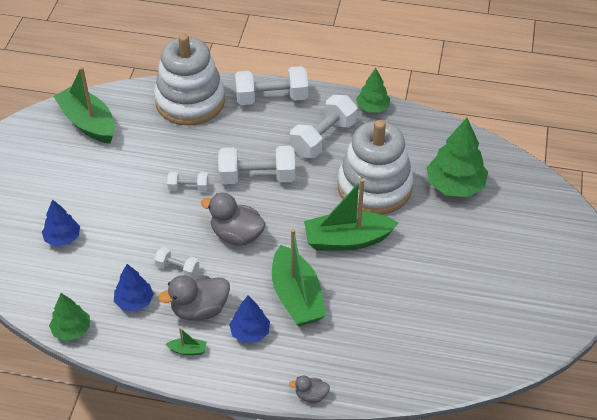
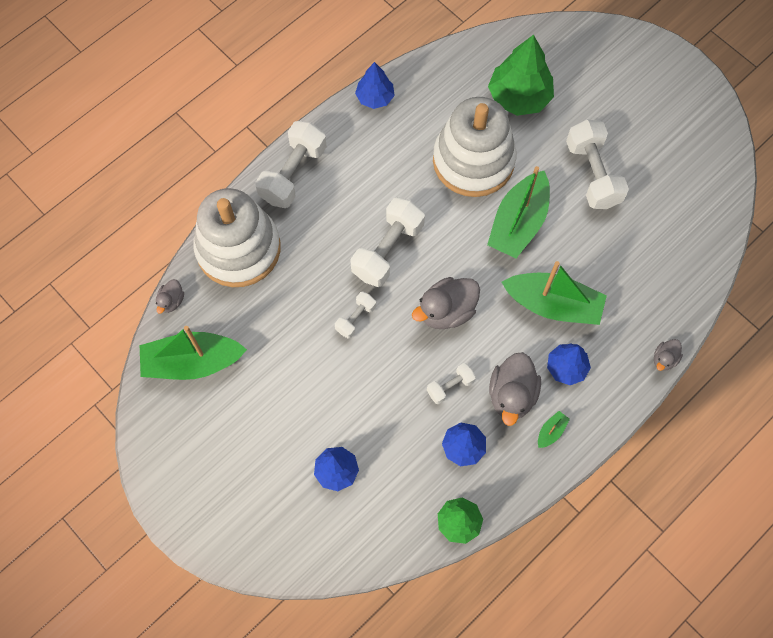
camera: 55 degrees left, 20 degrees up
(124, 90) = (171, 301): none -> grey duck
(323, 138) = (381, 163): white dumbbell -> white dumbbell (593, 174)
(372, 108) = (375, 97): green tree -> blue tree

